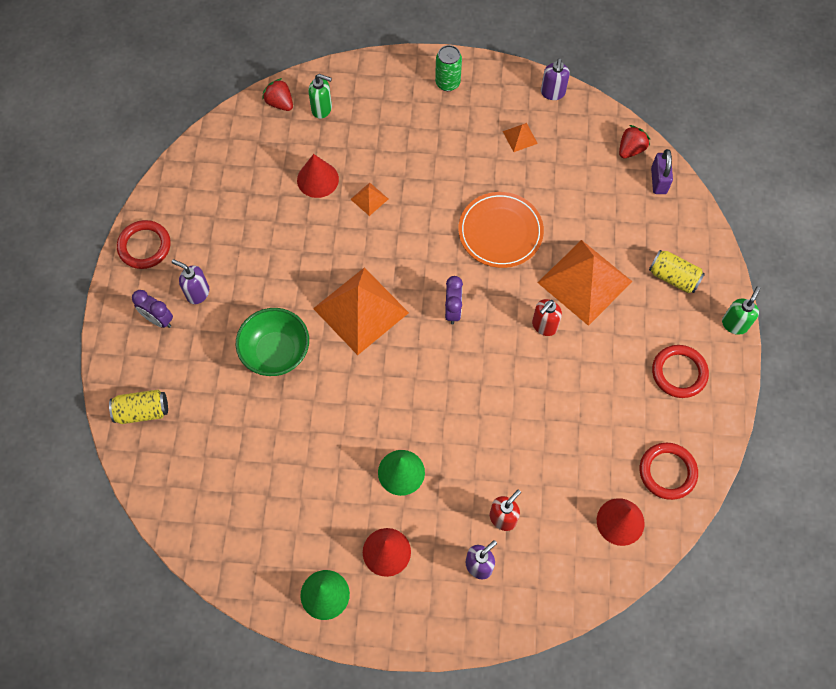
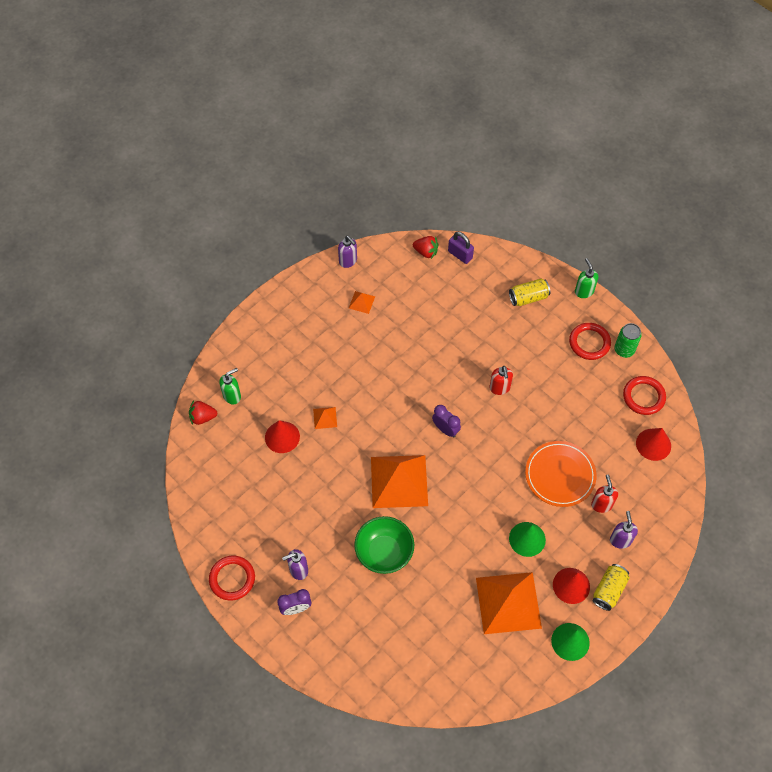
camera: 50 degrees left, 5 degrees down
(142, 411) = (354, 665): yellow can -> yellow can (609, 590)
(447, 83) = (284, 311): green can -> green can (624, 350)
(500, 232) = (416, 363): orange plate -> orange plate (560, 475)
(585, 282) = (490, 344): orange pyramid -> orange pyramid (508, 602)
(631, 149) = (426, 252): red strawberry -> red strawberry turned 120 degrees clockwise

